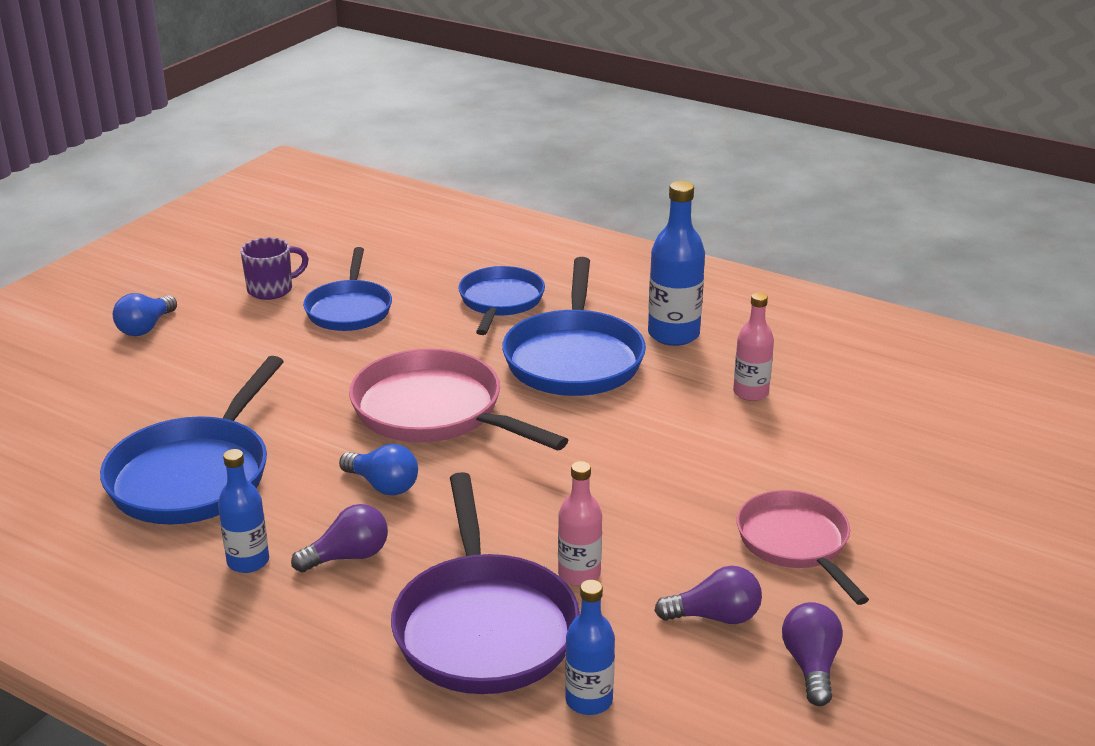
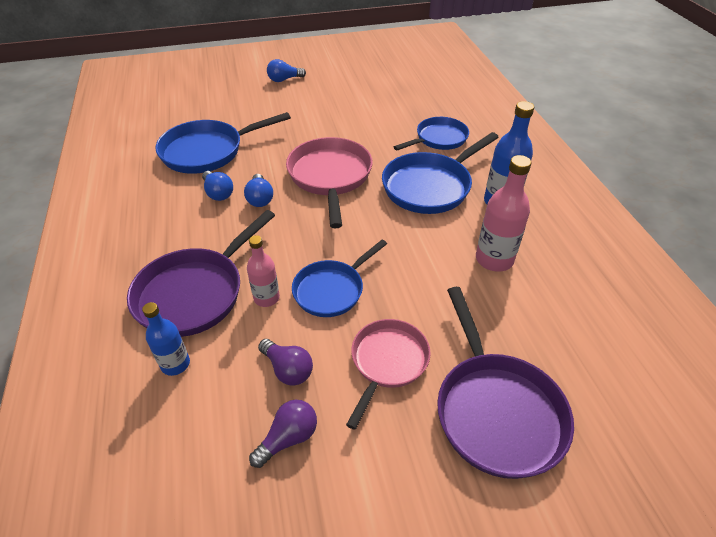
camera: 45 degrees right, 15 degrees up
(248, 561) = (168, 200): blue bottle -> none
(272, 289) = (352, 85): purple mug -> none
(310, 512) = (218, 193): none -> blue light bulb
(348, 556) = (200, 222): purple light bulb -> none
(349, 309) = (368, 109): blue pan -> blue pan (332, 290)
(750, 393) = (494, 259): pink bottle -> pink bottle, size x1.57
(939, 515) = (496, 411): none -> purple pan

